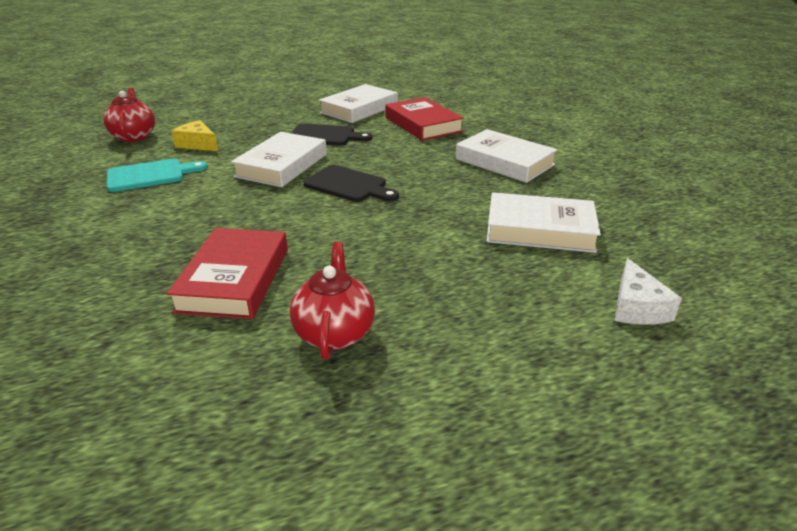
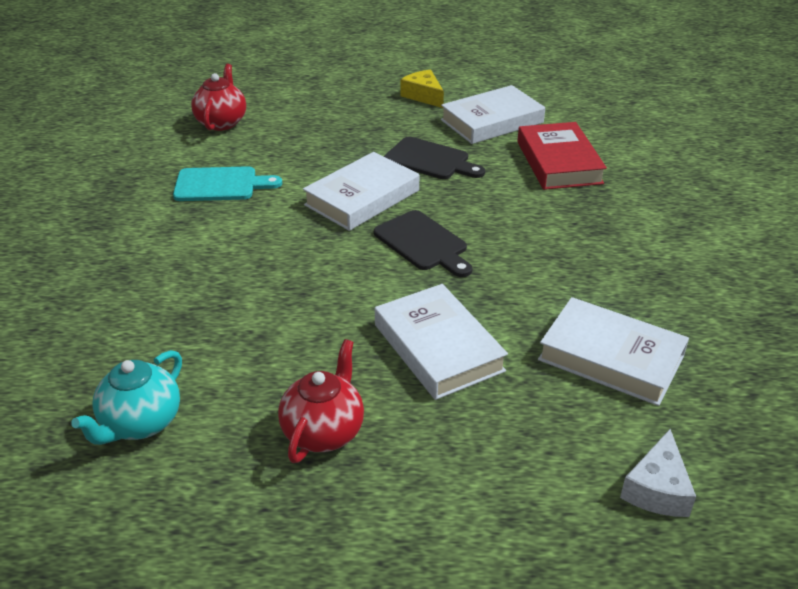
camera: 20 degrees right, 5 degrees up
(140, 370) = (140, 423): none -> turquoise teapot
(198, 144) = (283, 147): yellow cheese -> yellow cheese (423, 96)
(234, 279) = (255, 343): red book -> none
(504, 162) = (629, 245): white book -> white book (438, 347)

